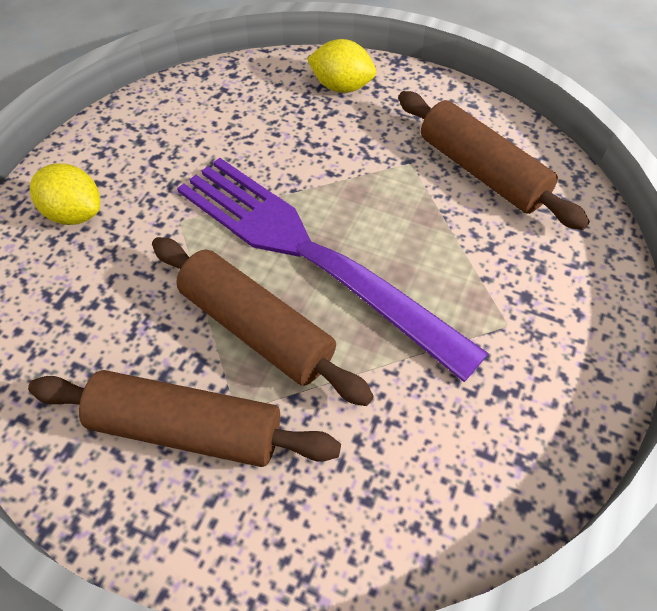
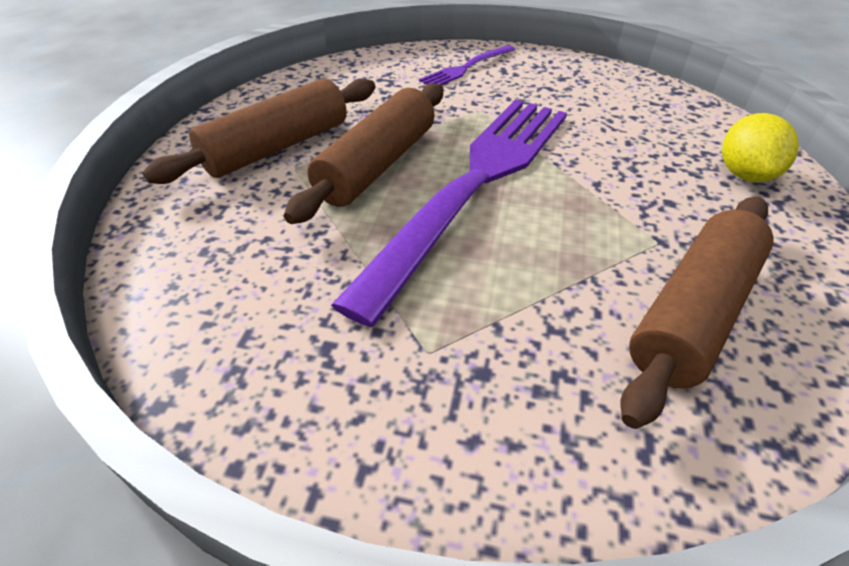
camera: 80 degrees right, 10 degrees down
(74, 214) = (466, 68): yellow lemon -> purple fork
(187, 429) = (277, 147): brown rolling pin -> brown rolling pin turned 45 degrees clockwise

